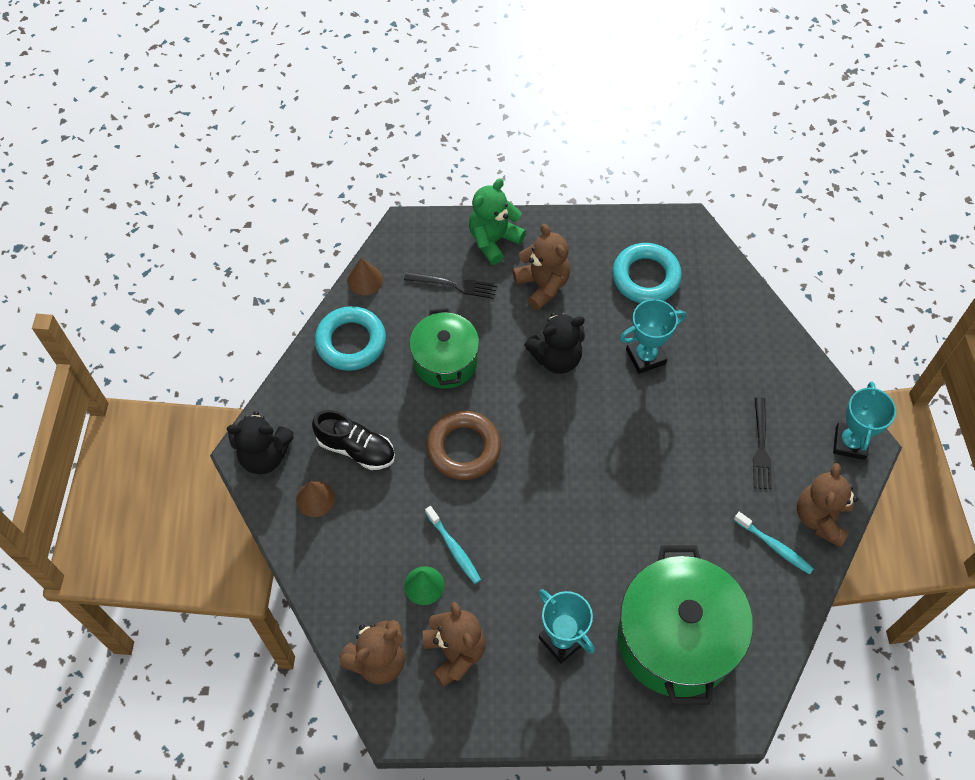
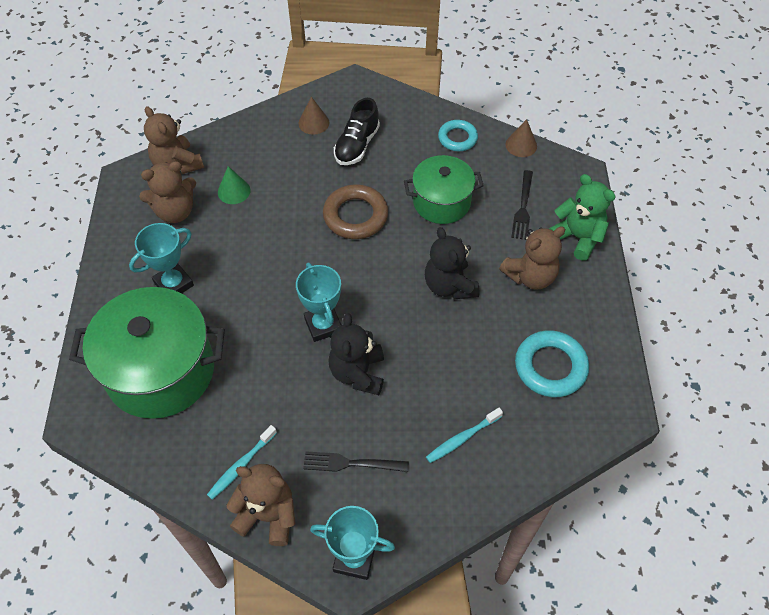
camera: 90 degrees right, 5 degrees down
(264, 455) = (352, 92): black teddy bear -> black teddy bear (358, 373)
(351, 342) = (457, 138): turquoise ring -> turquoise ring, size x0.65
(454, 548) = (263, 210): turquoise toothbrush -> turquoise toothbrush (462, 438)
(645, 356) = (454, 362): turquoise trophy -> turquoise trophy (323, 325)

